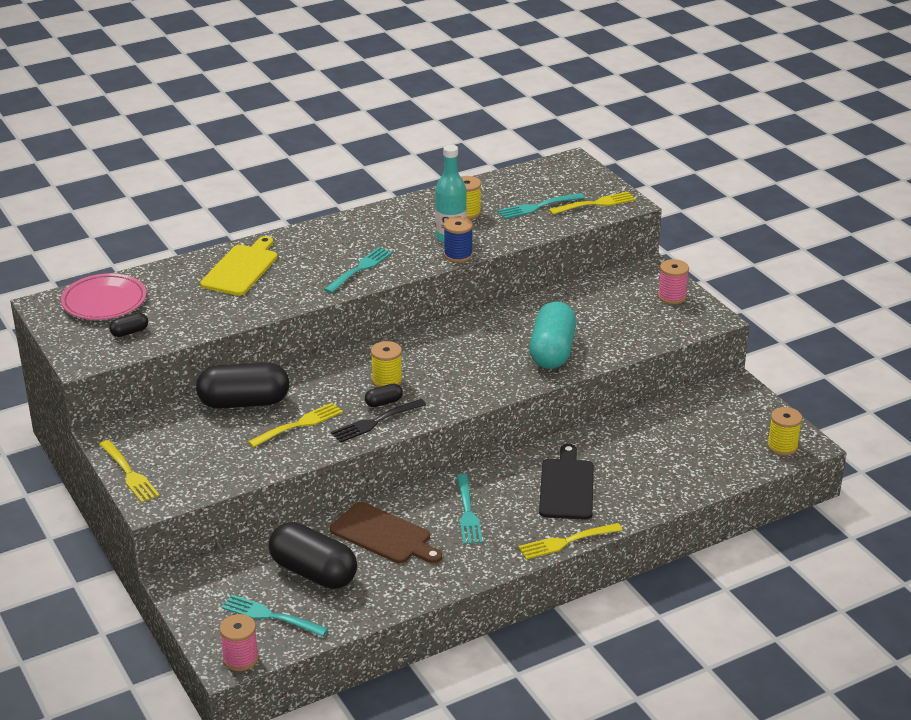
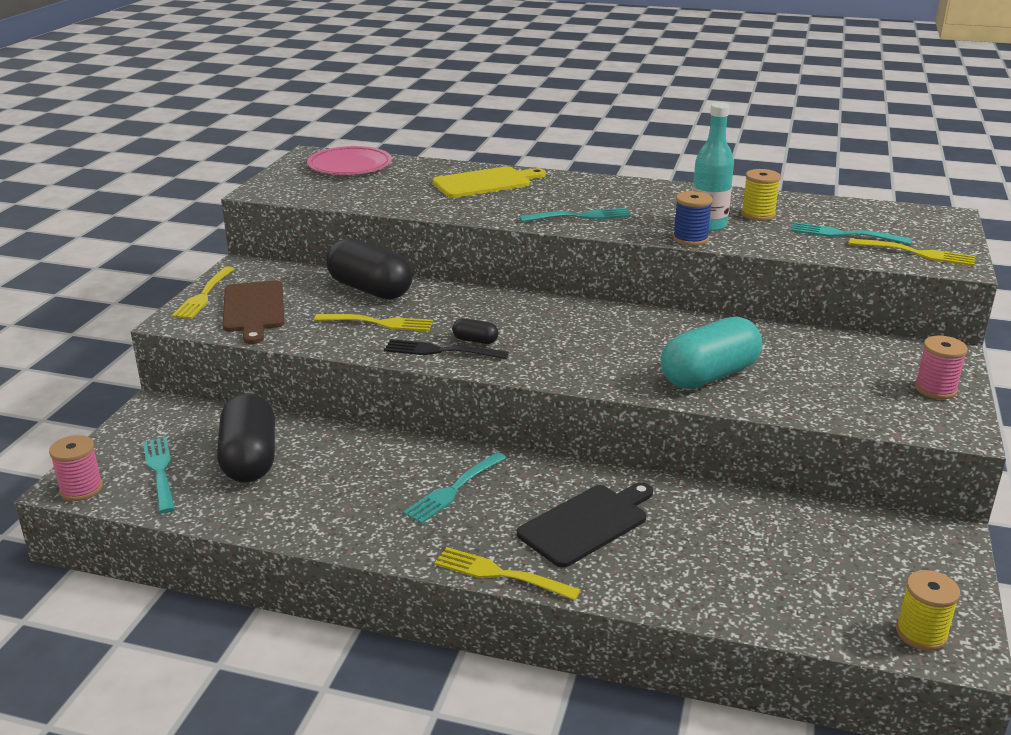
camera: 45 degrees right, 5 degrees down
(129, 332) = (326, 188): black capsule -> none
(383, 535) = (353, 464): brown cutting board -> brown cutting board (253, 309)
(387, 381) = (508, 327): yellow spool -> none

